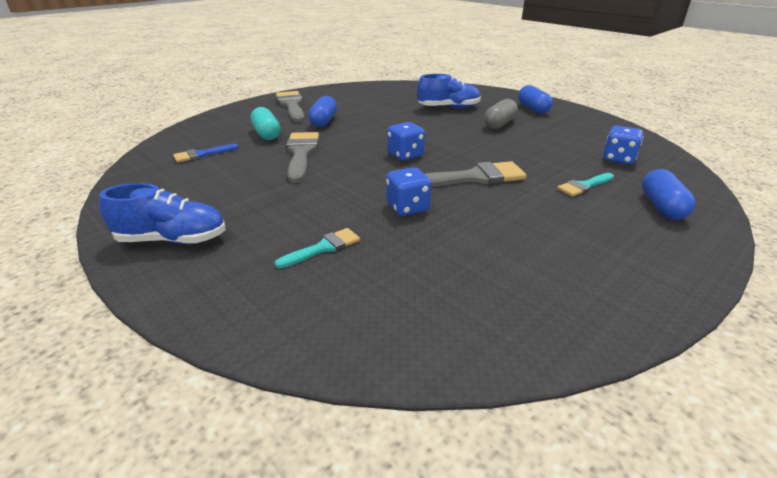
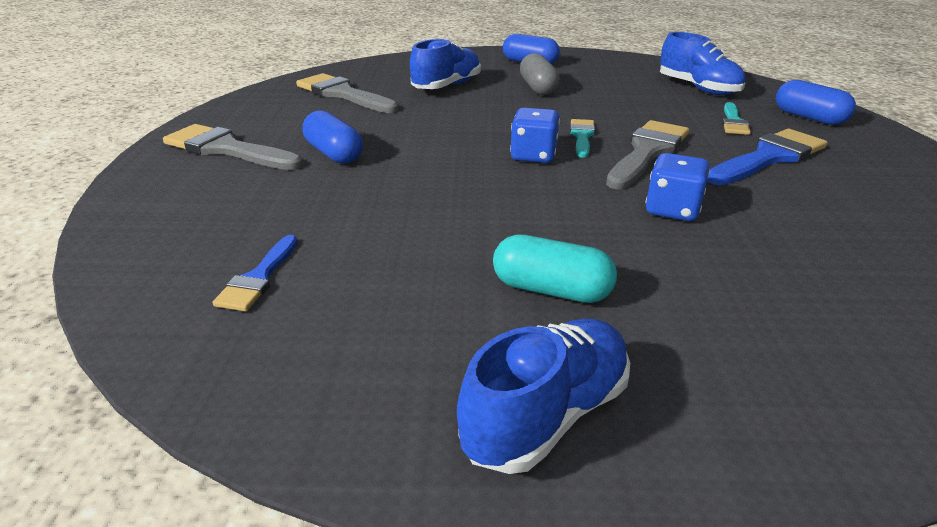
camera: 45 degrees left, 0 degrees up
(266, 134) = (291, 203): turquoise capsule -> turquoise capsule (551, 290)
(301, 154) = (413, 207): grey brush -> grey brush (343, 94)
(323, 248) = (715, 298): turquoise brush -> turquoise brush (582, 136)
(547, 213) = (769, 157): none -> blue brush
(618, 159) = (698, 88): blue dice -> blue shoe

